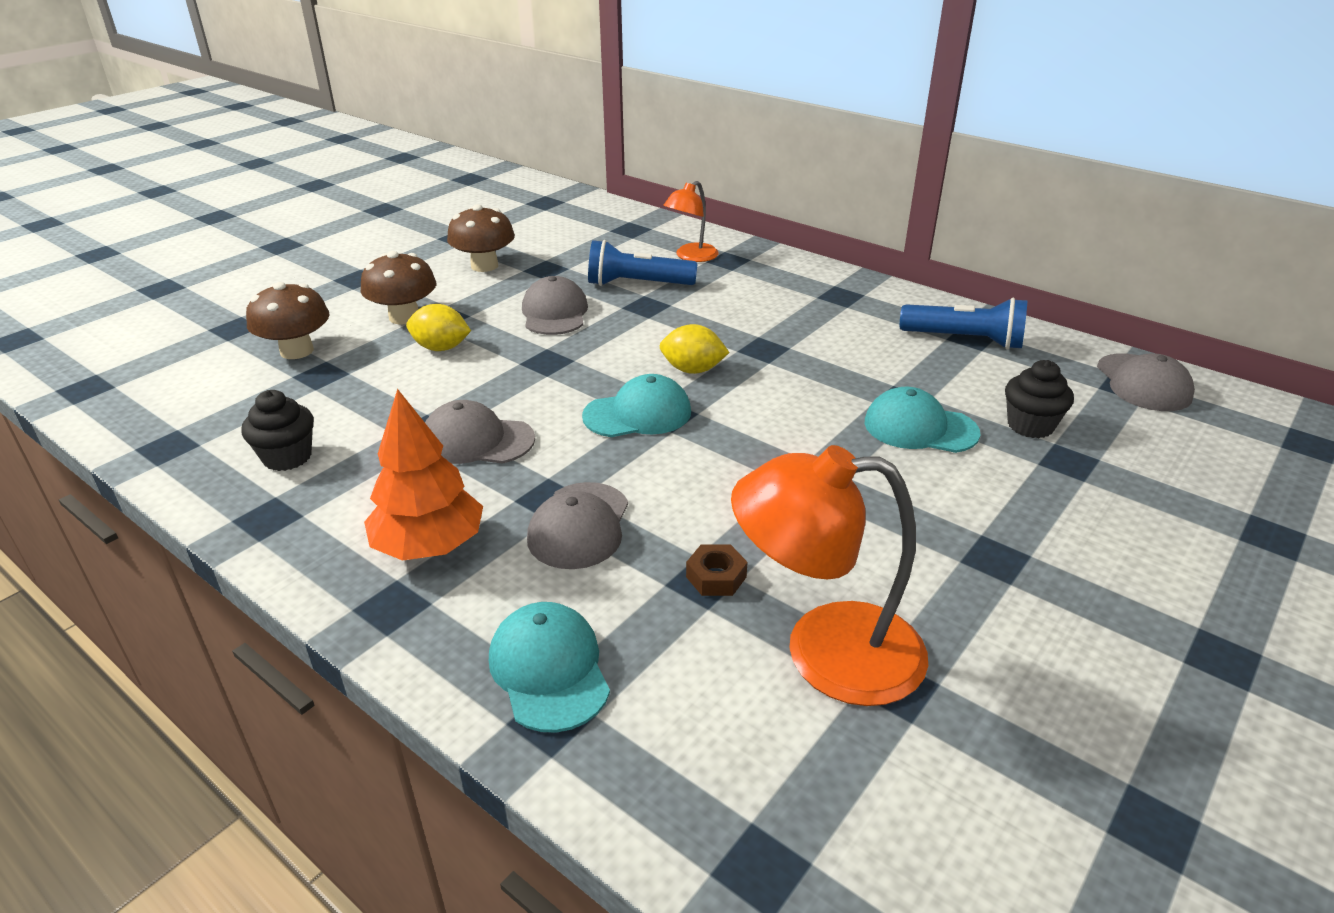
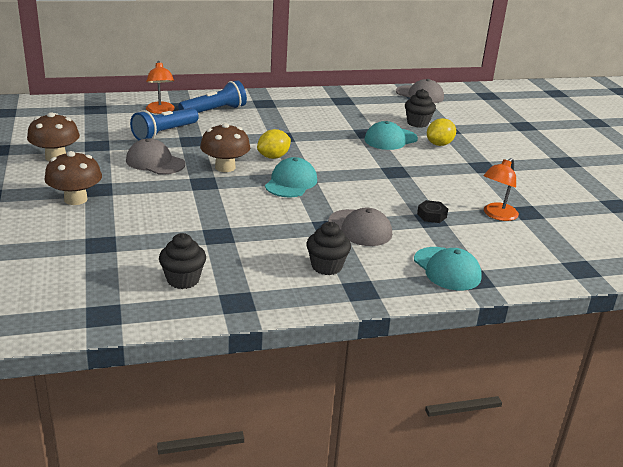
camera: 55 degrees left, 5 degrees down
(297, 351) = (54, 242): brown mushroom -> brown mushroom (225, 167)
(429, 546) = (326, 266): orange tree -> black cupcake
(441, 348) = (136, 202): yellow lemon -> yellow lemon (439, 144)
(477, 440) = (252, 225): grey cap -> none
(549, 670) = (447, 269): turquoise cap -> turquoise cap turned 135 degrees counterclockwise
(716, 577) = (431, 215): brown nut -> black nut
(825, 652) = (497, 215): orange lamp -> orange lamp, size x0.58
(965, 340) = (343, 102): blue flashlight -> blue flashlight (215, 111)

